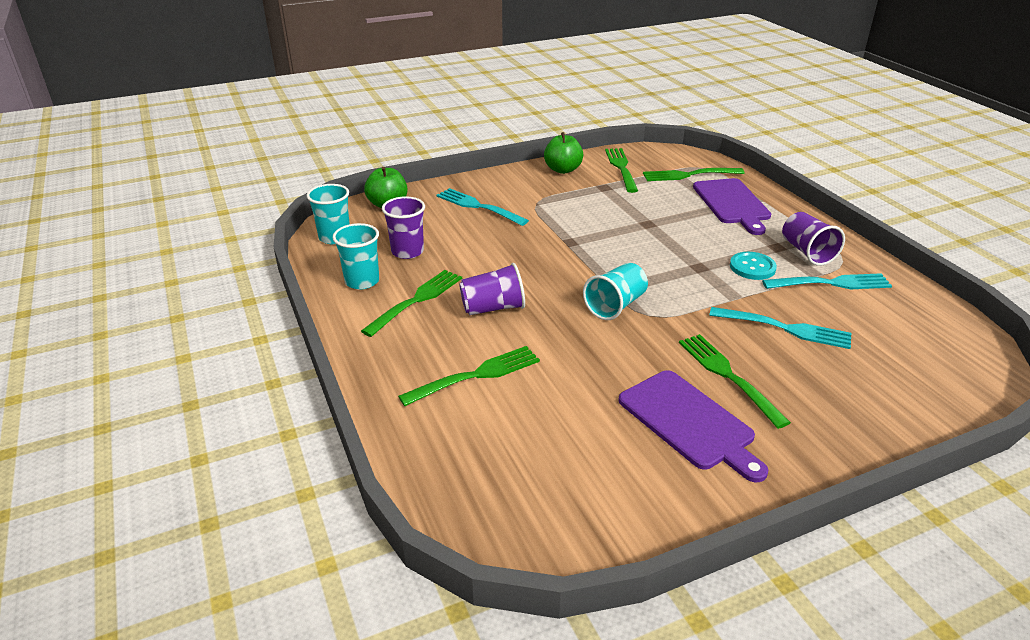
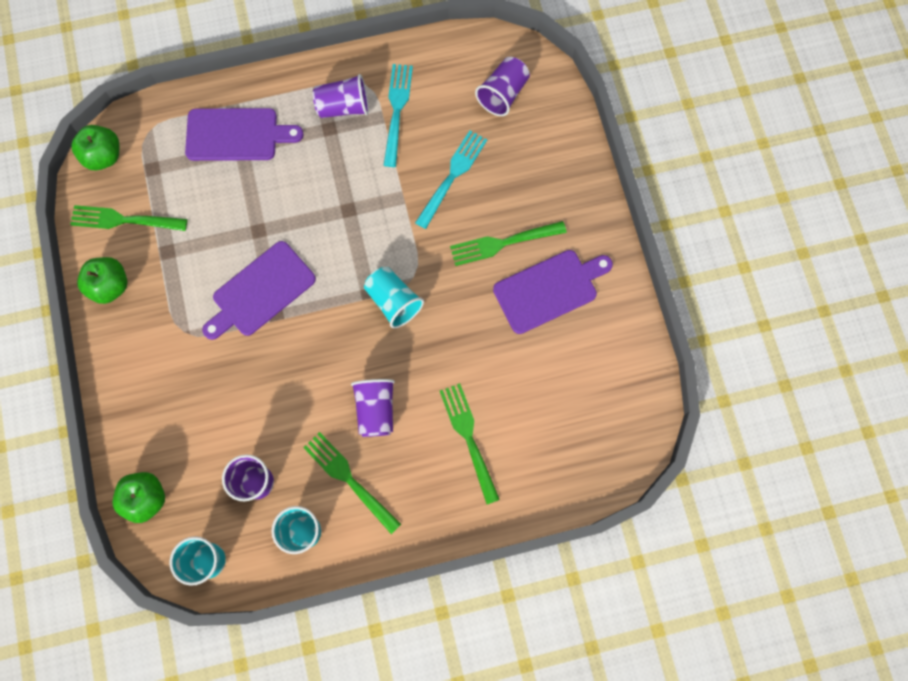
camera: 80 degrees left, 40 degrees up
(479, 207) = (177, 395): turquoise fork -> none
(589, 232) = (260, 291): none -> purple cutting board
(670, 154) = (104, 156): none -> green apple
(689, 175) = (161, 153): green fork -> none
(752, 267) = (358, 164): turquoise button -> none
(920, 354) = (502, 94): none -> purple cup

